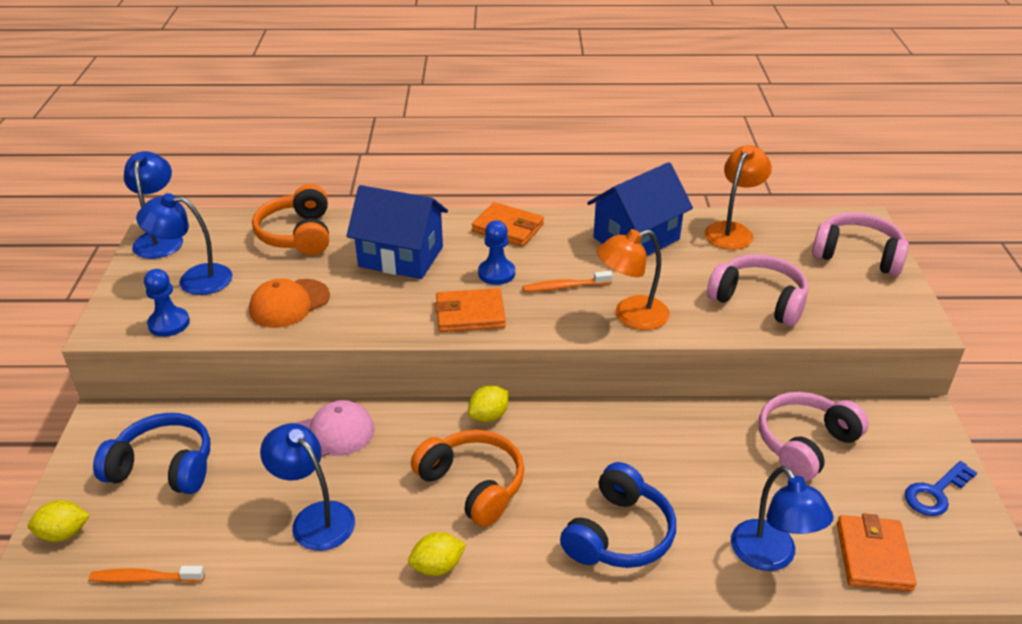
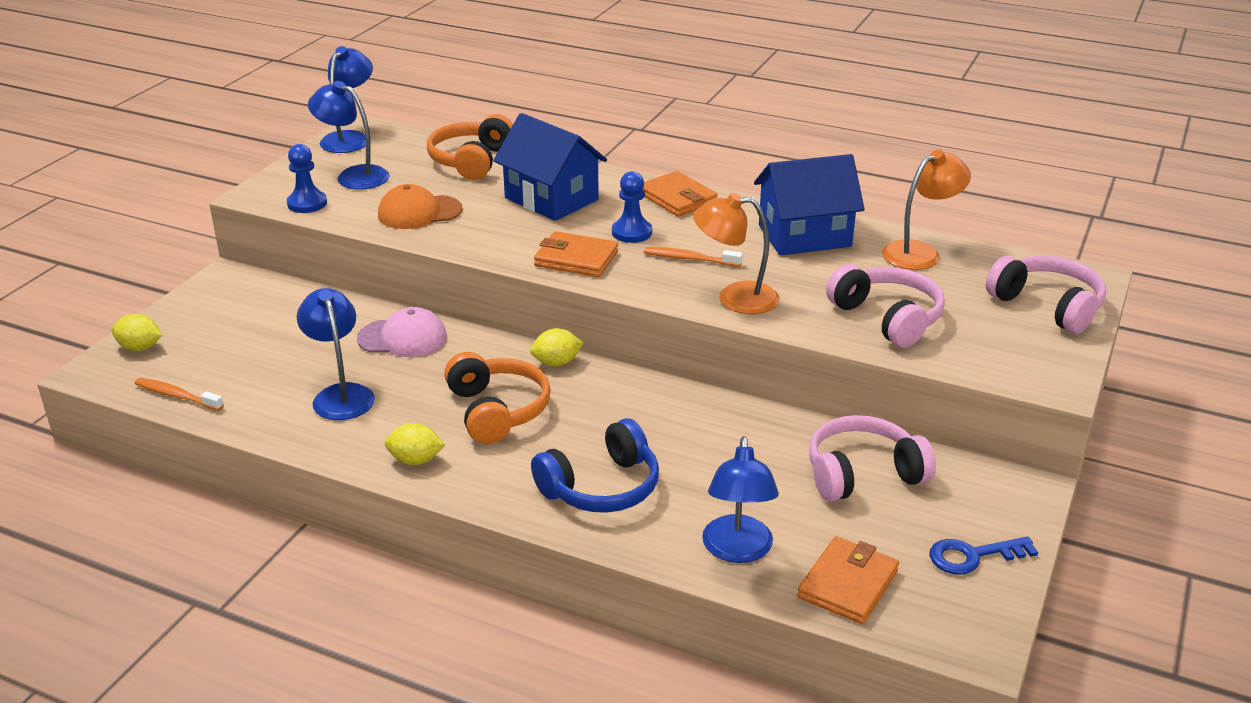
camera: 25 degrees right, 5 degrees down
(164, 467) = (248, 323): blue headphones -> none

